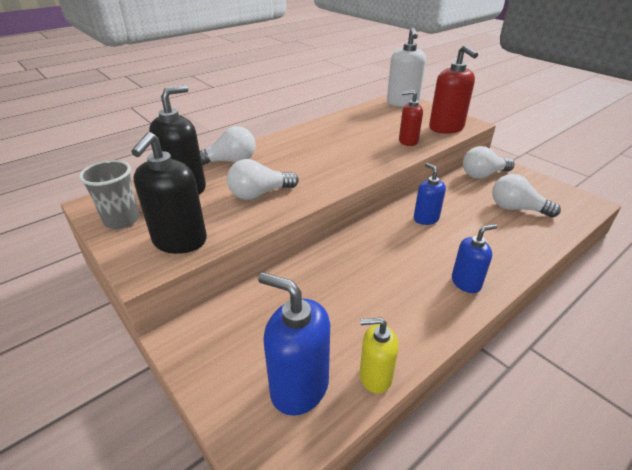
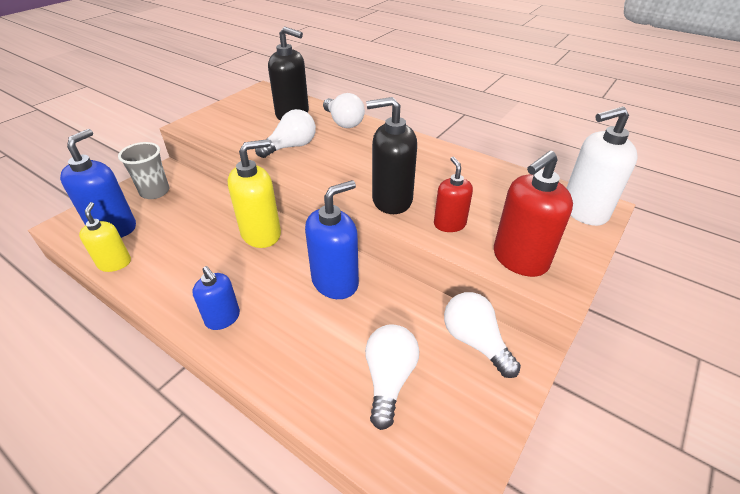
camera: 75 degrees right, 5 degrees up
(122, 220) = (244, 104): grey cup -> grey cup (155, 192)
(179, 241) = (220, 129): black soap dispenser -> black soap dispenser (391, 200)
(259, 194) = (291, 147): white light bulb -> white light bulb turned 90 degrees clockwise
(353, 254) = (261, 234): none -> yellow soap dispenser
(426, 218) = (335, 282): blue soap dispenser -> blue soap dispenser, size x1.62

